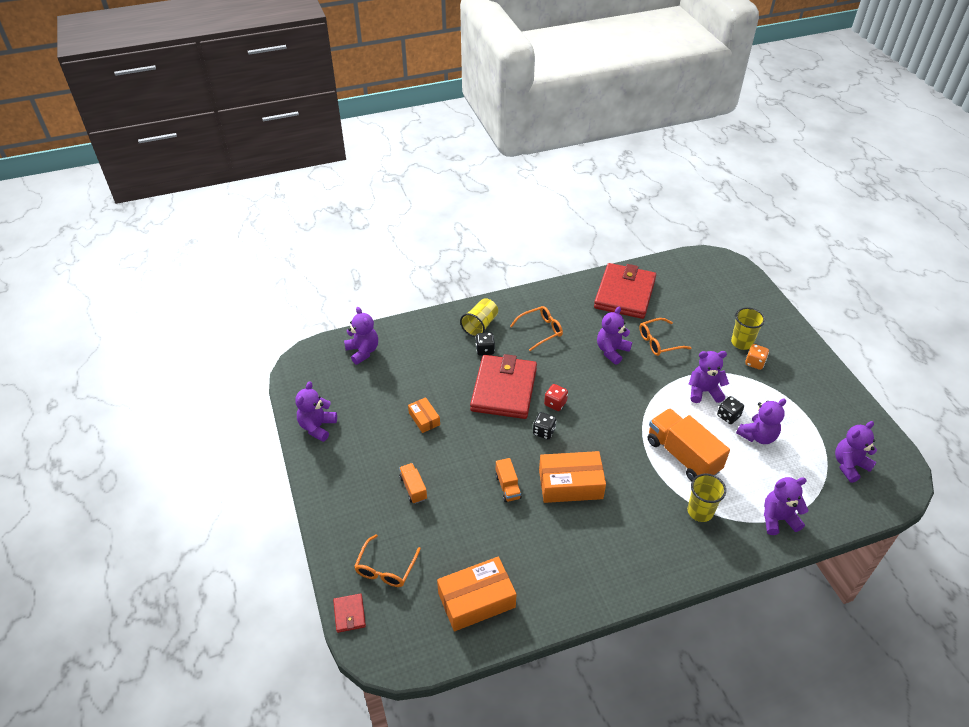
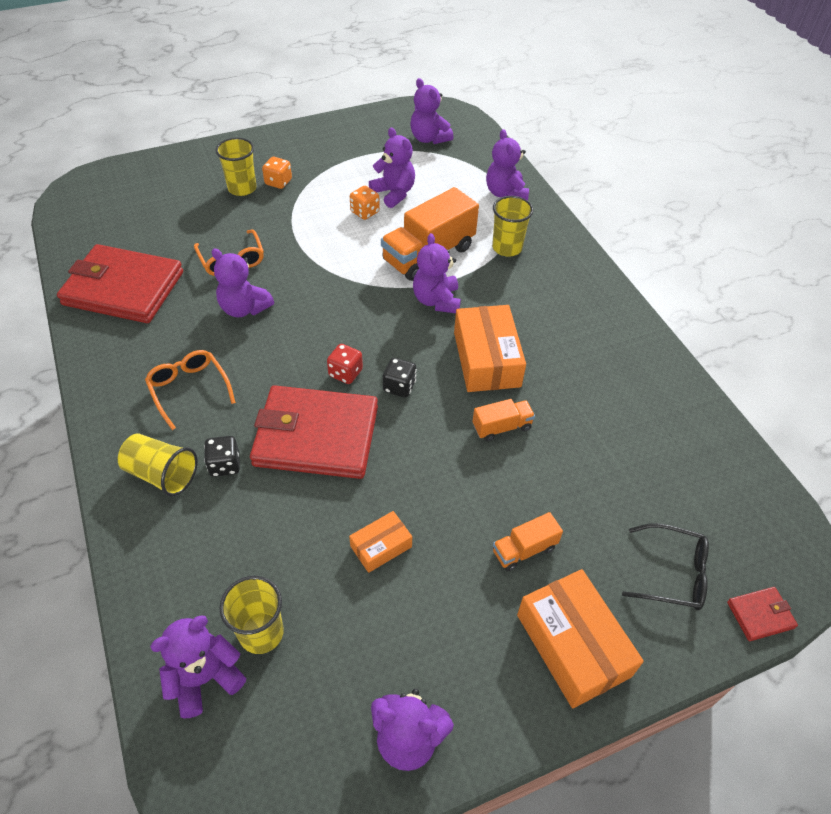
camera: 95 degrees left, 5 degrees up
(381, 370) = (261, 633): none -> yellow cup
(386, 568) = (672, 573): orange glasses -> black glasses
(476, 600) = (685, 457): orange box -> orange box (573, 645)
(704, 391) = (325, 228): purple teddy bear -> purple teddy bear (436, 300)
(728, 416) = (365, 212): black dice -> orange dice

